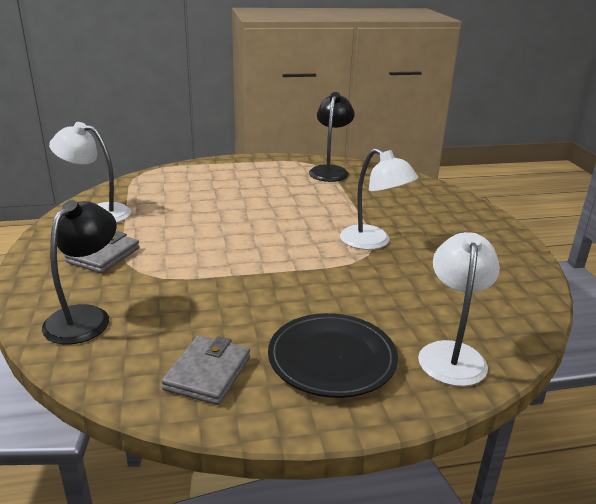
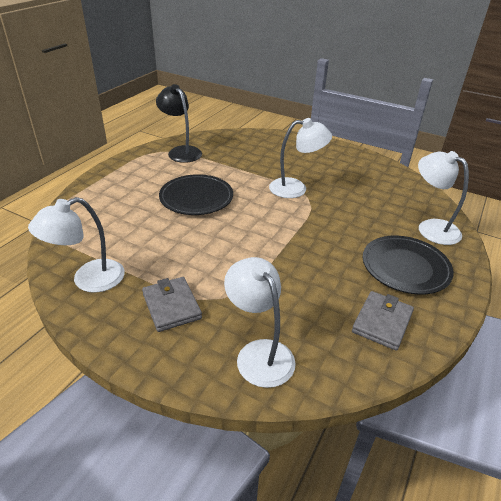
camera: 50 degrees left, 10 degrees up
(85, 317) = (259, 353): black lamp -> white lamp
(208, 373) = (382, 322): grey wallet -> grey wallet turned 60 degrees clockwise
(268, 205) = (196, 198): none -> black plate

